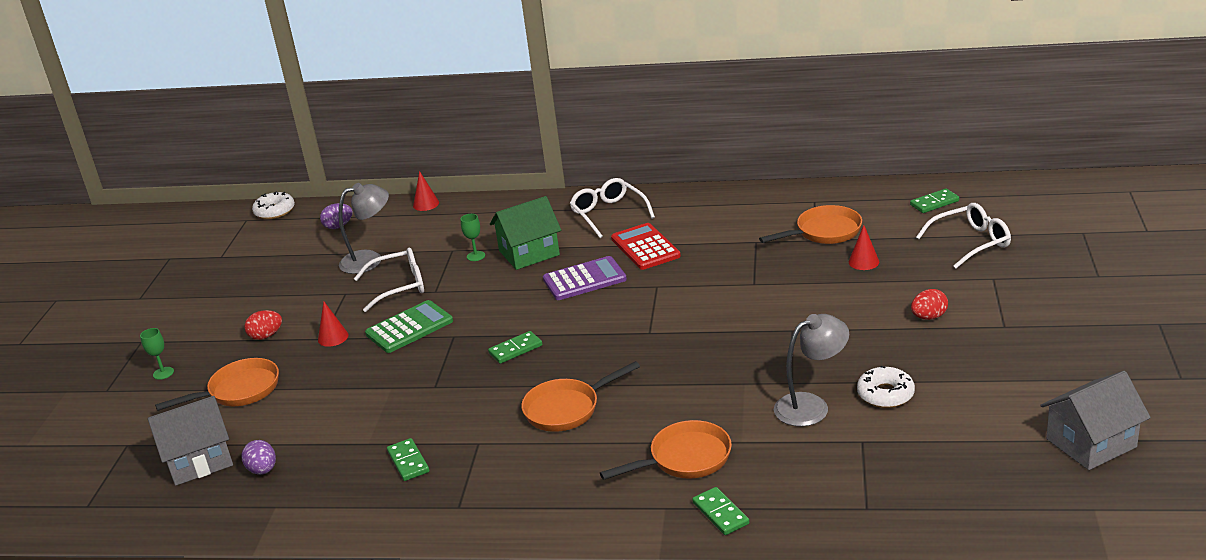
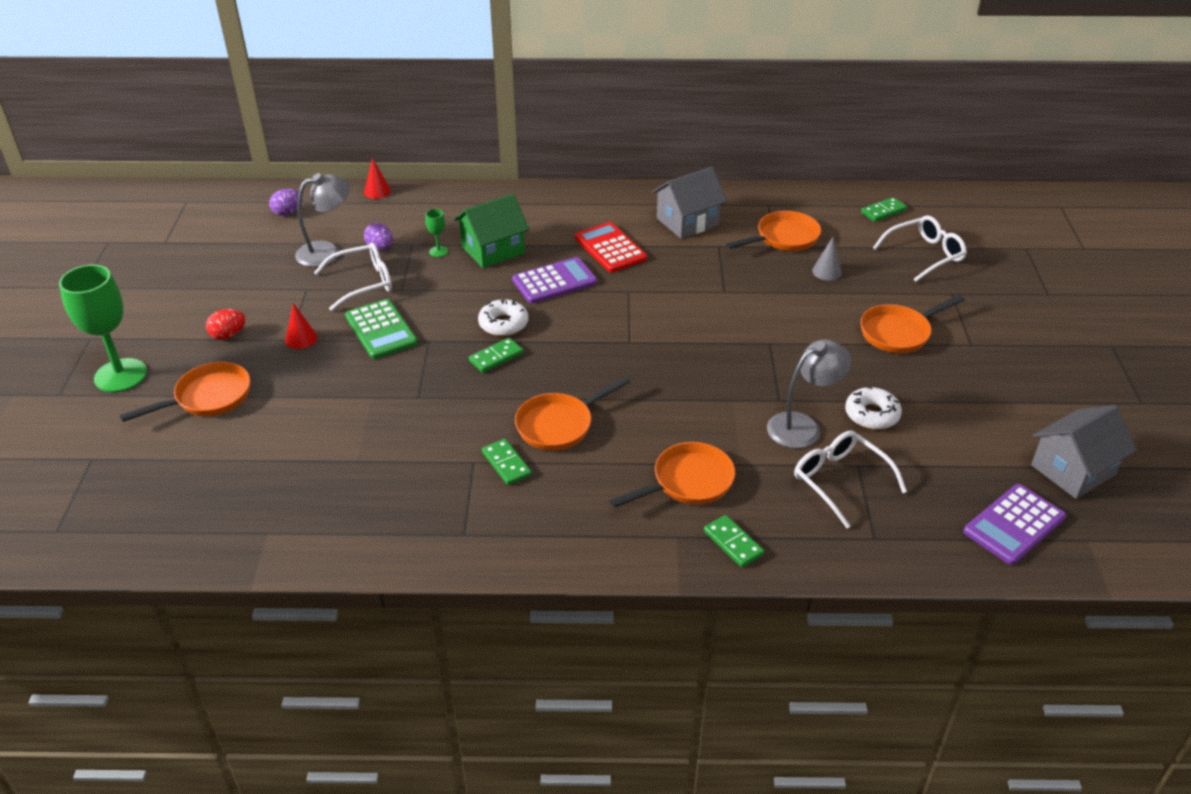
camera: 10 degrees left, 10 degrees up
(163, 373) = (120, 375): green goblet -> green goblet, size x2.33
(199, 461) = (176, 479): grey house -> grey house (687, 222)
(263, 470) = (248, 490): purple egg -> purple egg (380, 248)
(275, 211) = (216, 192): white donut -> white donut (503, 324)
(408, 462) = (403, 482): green domino -> green domino (506, 464)
(409, 327) = (381, 330): green calculator -> green calculator turned 105 degrees clockwise
(608, 214) = (567, 210): white glasses -> white glasses (840, 481)
(863, 262) = (827, 271): red cone -> grey cone
(929, 317) = (899, 333): red egg -> orange pan
(1017, 495) = (1014, 525): none -> purple calculator

